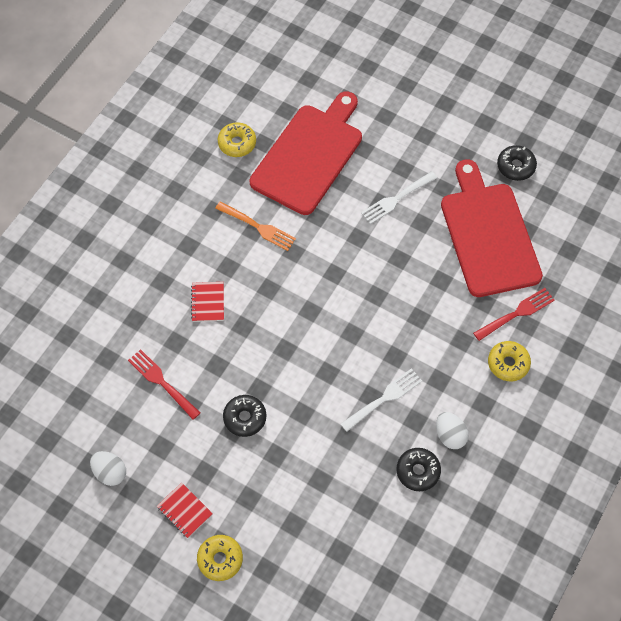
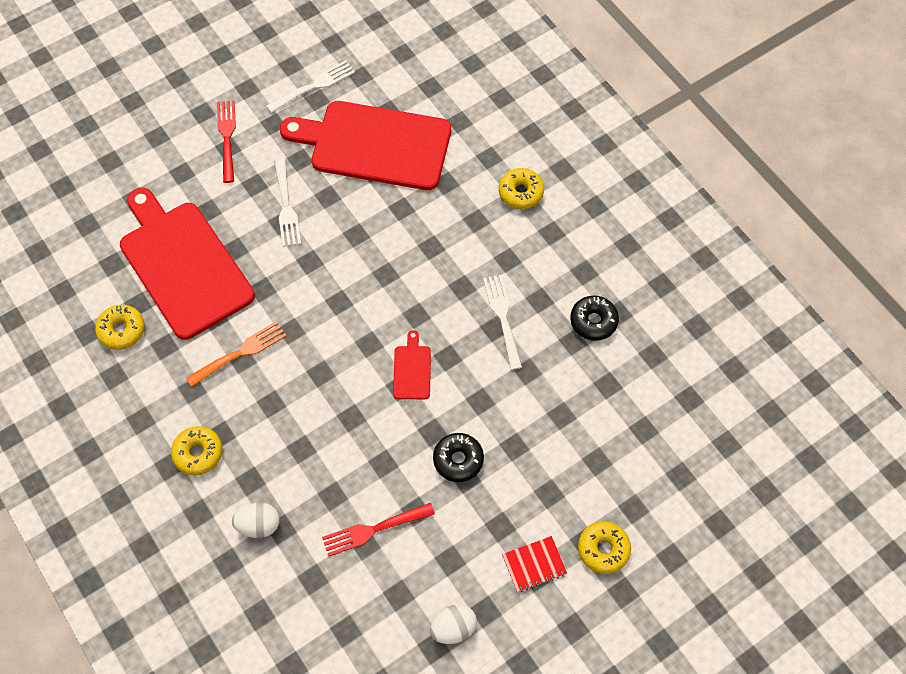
camera: 65 degrees left, 0 degrees up
(167, 238) = (198, 453): none -> yellow donut
(208, 302) = (303, 442): red notebook -> none
(304, 351) = (412, 370): none -> red cutting board
(450, 435) = (569, 276): white egg -> white egg (259, 525)
(515, 166) = (313, 86): black donut -> white fork
(516, 314) = (473, 161): red fork -> red fork (227, 138)

